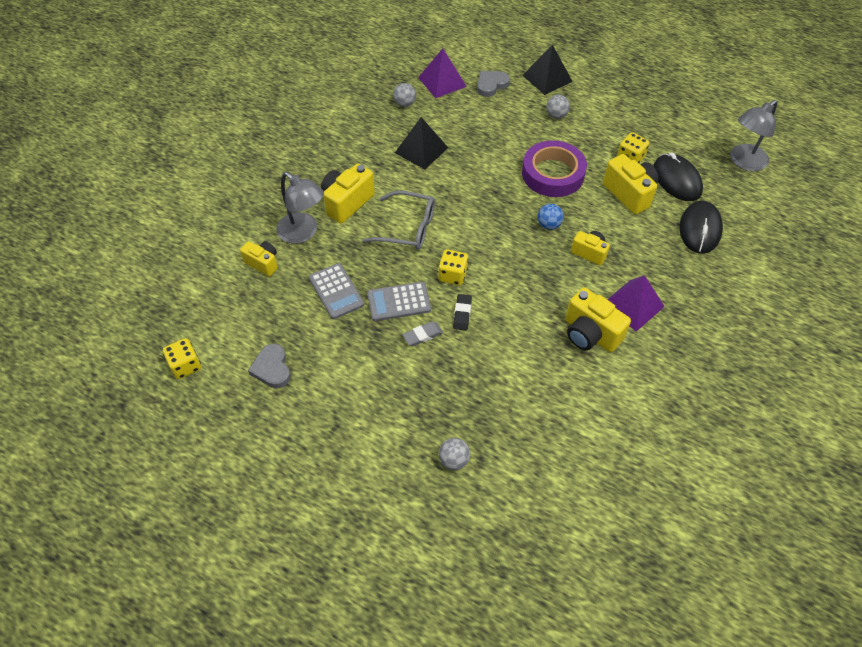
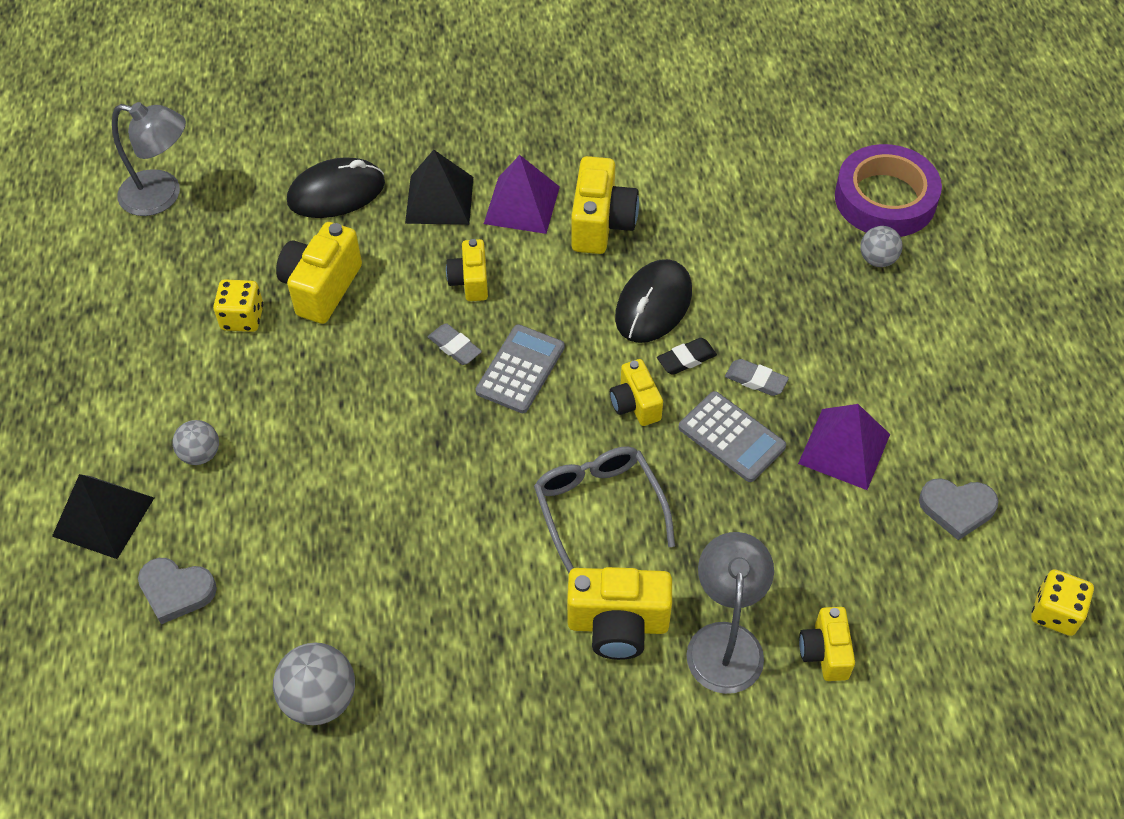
camera: 125 degrees left, 0 degrees up
(272, 368) = (957, 508): grey heart -> grey heart turned 60 degrees clockwise
(336, 291) = (782, 521): grey calculator -> grey calculator (520, 369)
(405, 104) = (320, 699): grey ball -> grey ball, size x1.60
(421, 150) = (420, 596): black pyramid -> black pyramid (439, 199)
(442, 82) = (216, 676): purple pyramid -> purple pyramid (844, 448)
(452, 275) = (635, 404): yellow dice -> yellow camera
(548, 225) = (455, 347): blue ball -> grey eraser
(553, 174) = (345, 392): purple tape -> purple tape (885, 199)
(676, 180) = (253, 250): black mouse -> black mouse (653, 305)

